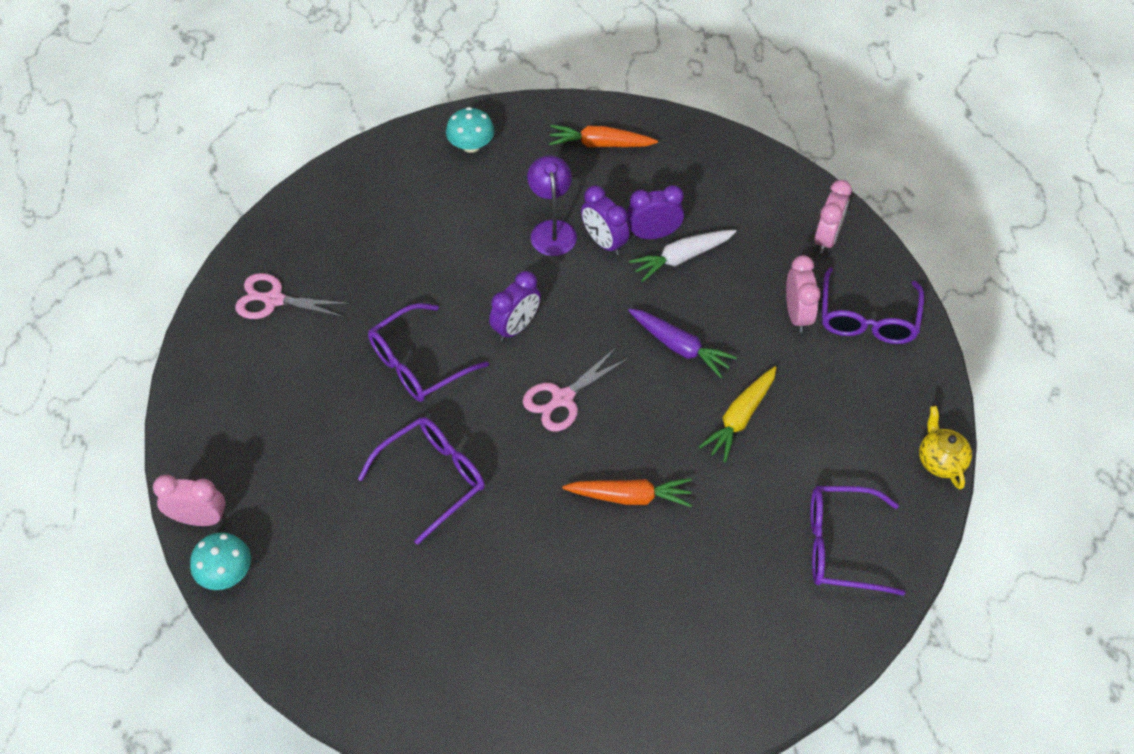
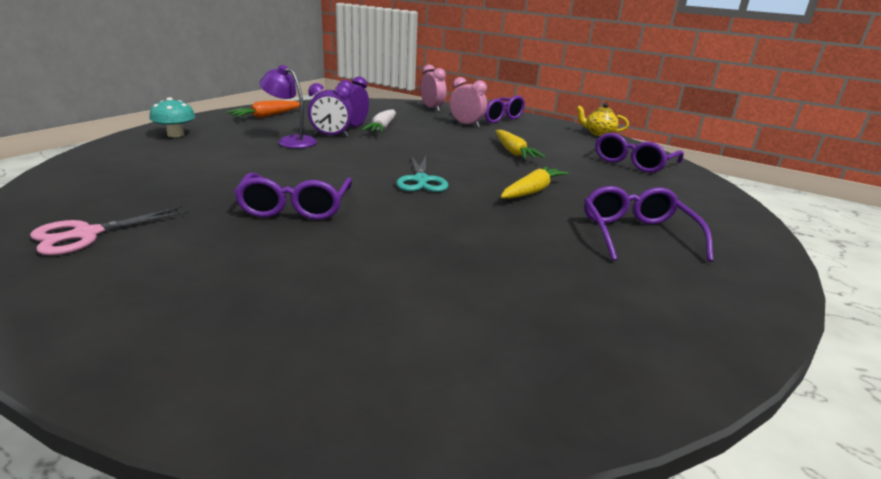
camera: 55 degrees left, 30 degrees down
(199, 518) = (218, 406): pink clock -> none
(226, 572) = (334, 422): turquoise mushroom -> none
(433, 478) = (413, 242): purple glasses -> purple glasses (636, 234)
(516, 327) = (338, 171): purple clock -> none
(562, 399) = (421, 180): pink scissors -> turquoise scissors
(630, 496) = (532, 191): orange carrot -> yellow carrot
(680, 347) = (440, 146): purple carrot -> none

